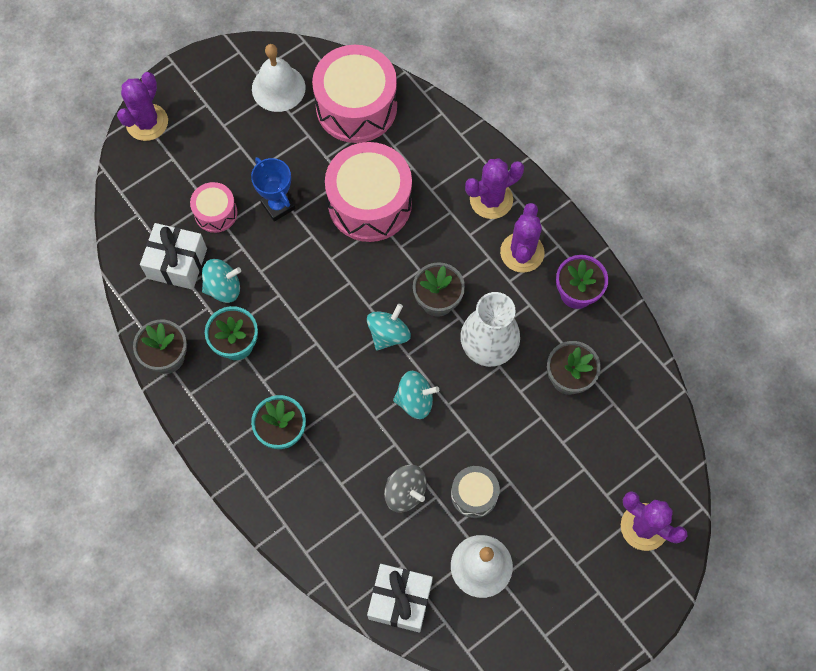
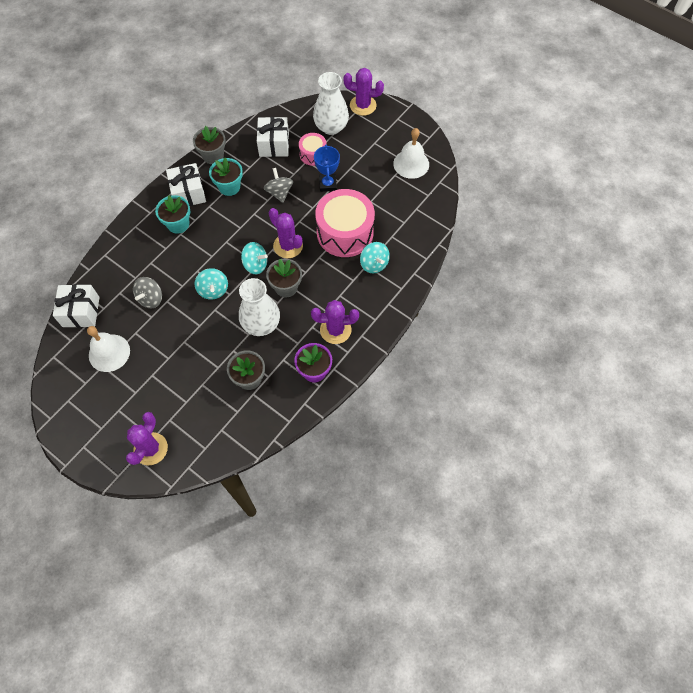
camera: 75 degrees right, 5 degrees down
(172, 176) = (331, 127): none -> white vase
(223, 288) = (264, 171): turquoise spinning top -> turquoise spinning top (374, 264)
(228, 406) = (188, 193): none -> white gift
(271, 275) = (279, 192): none -> grey spinning top
(278, 205) = (328, 184): blue trophy -> blue trophy turned 45 degrees counterclockwise
(356, 106) = (413, 209): pink drum -> none
(474, 494) = (156, 338): grey drum -> none
(491, 199) = (370, 302): purple cactus -> purple cactus (288, 246)

